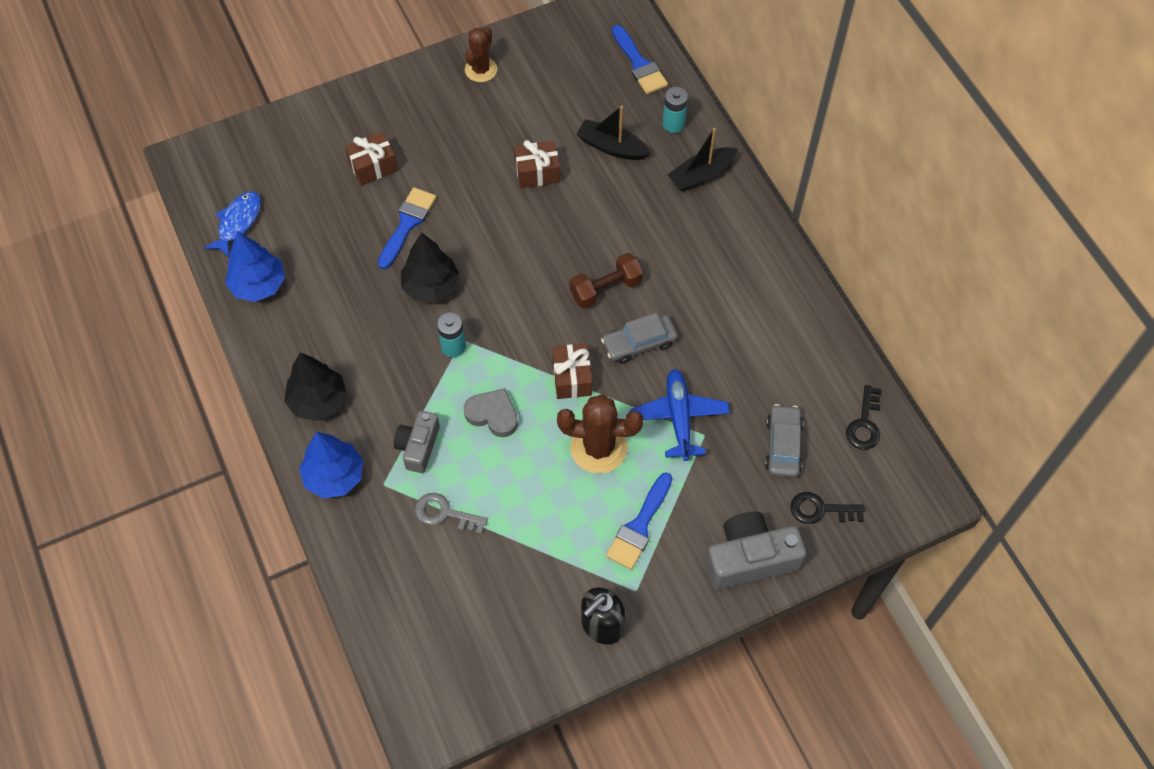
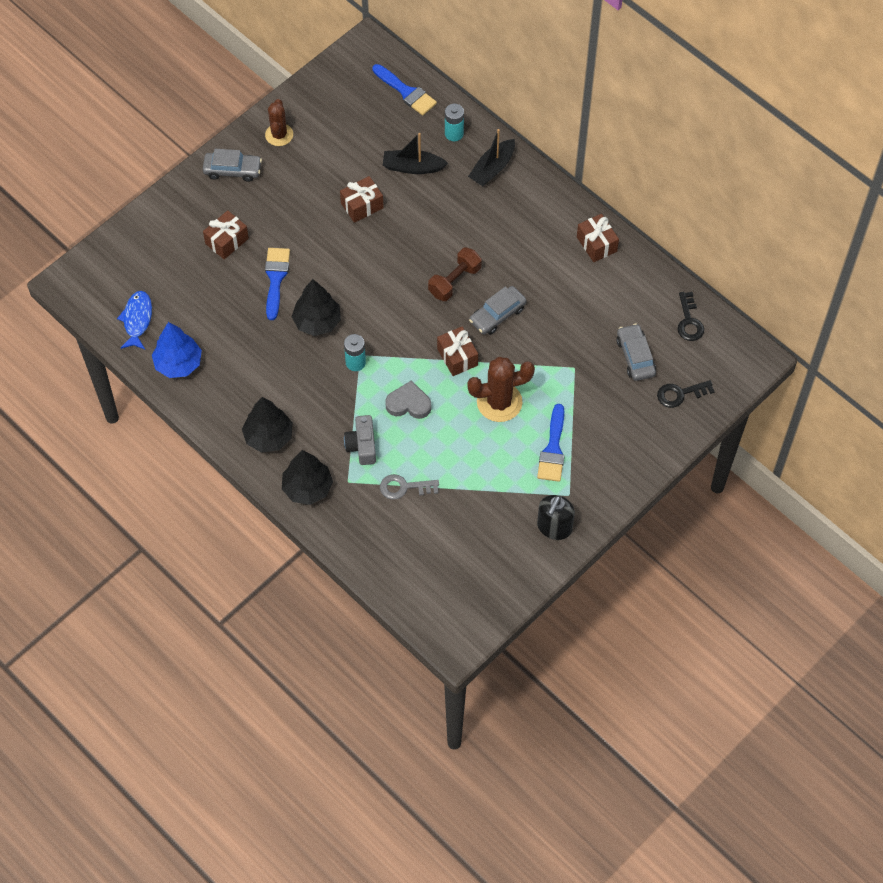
camera: 20 degrees left, 0 degrees up
(334, 476) = (307, 488): blue tree -> black tree
(414, 92) = (232, 170): none -> grey car
(679, 417) = (550, 361): blue plane -> none
(750, 558) = (642, 445): grey camera -> none
(788, 297) = (596, 244): none -> brown gift

